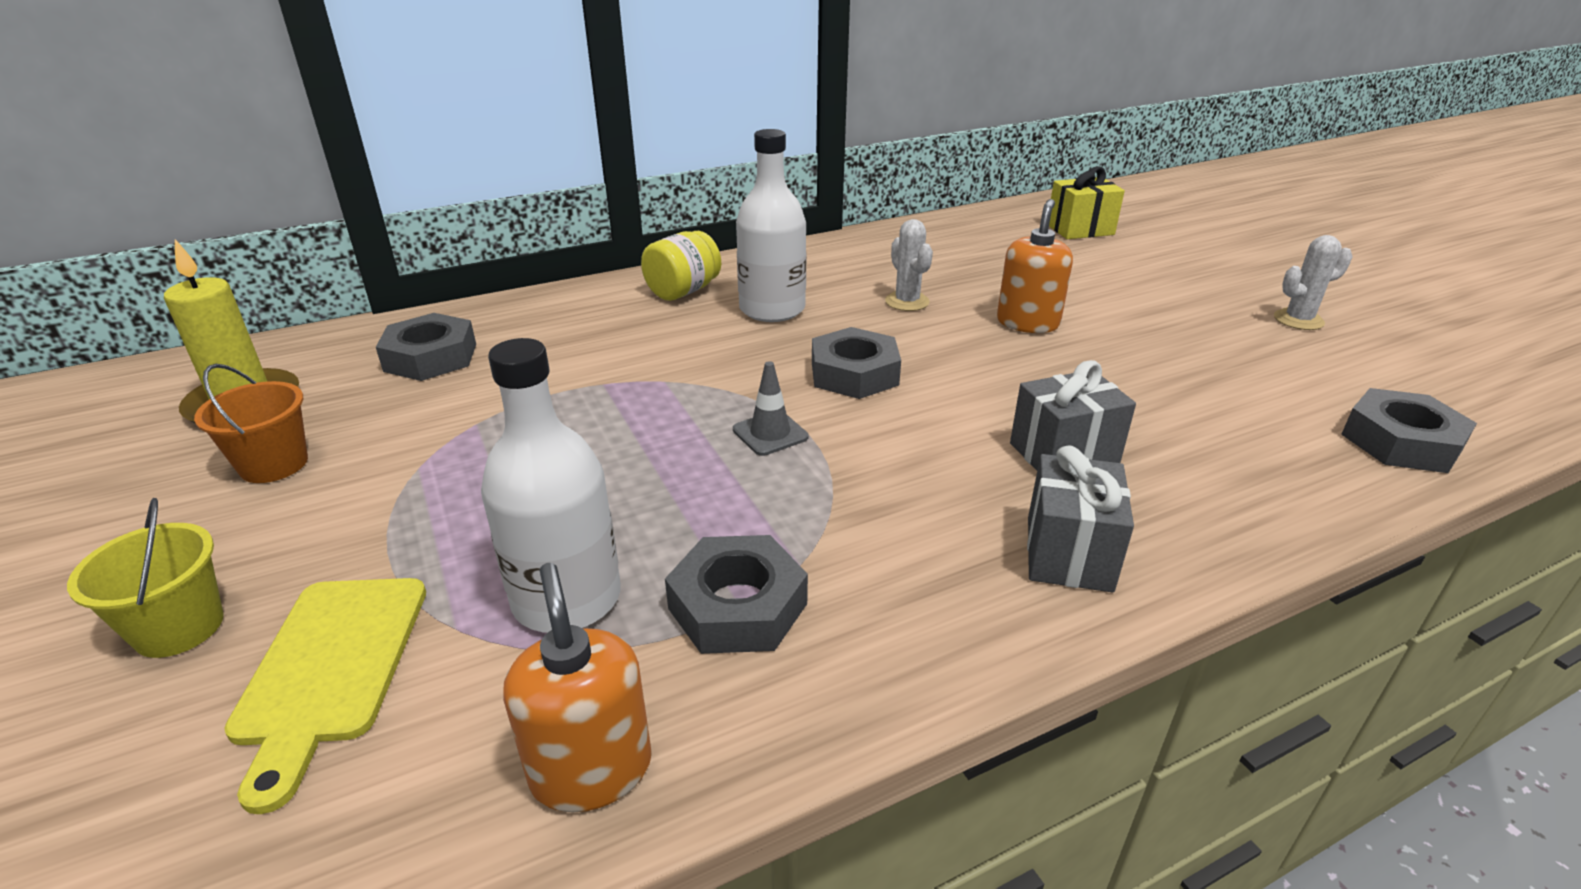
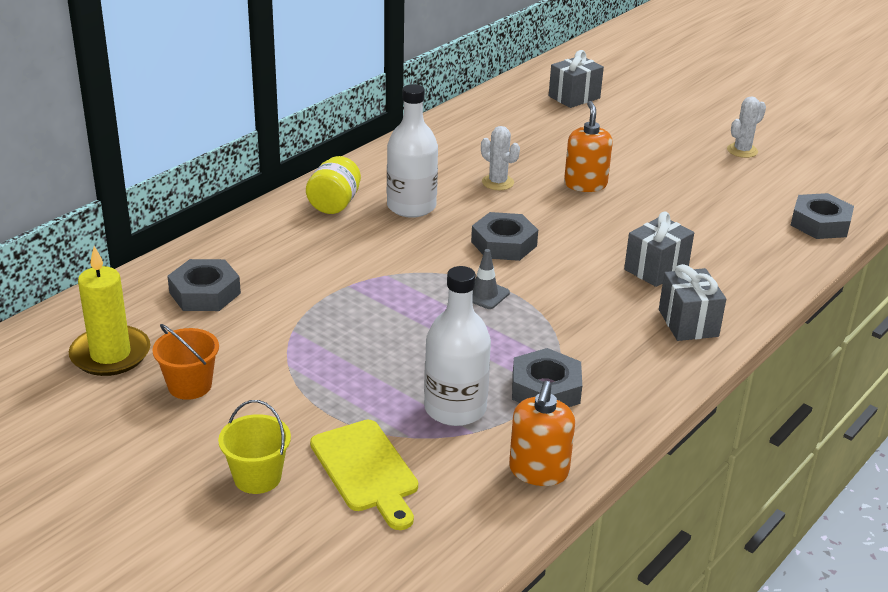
camera: 25 degrees left, 0 degrees up
(591, 769) = (538, 471): orange soap dispenser -> orange soap dispenser turned 120 degrees counterclockwise
(1080, 229) = (574, 97): yellow gift -> grey gift

